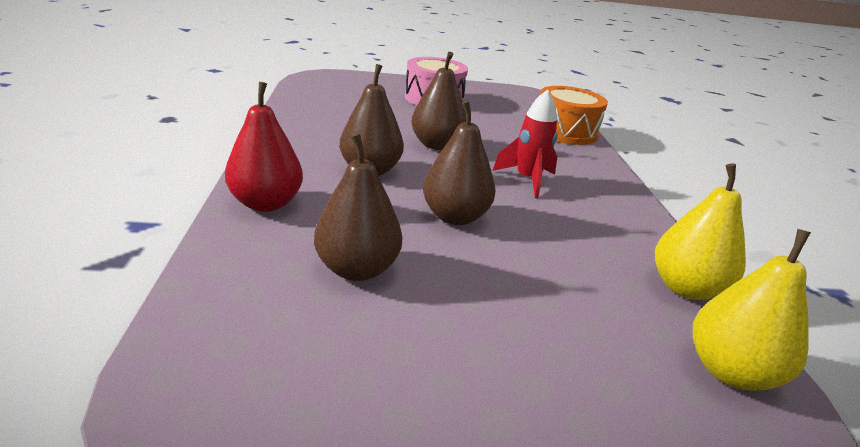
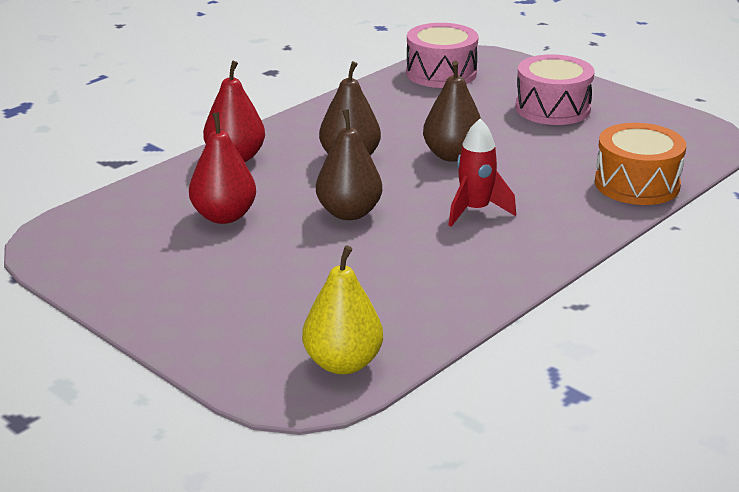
camera: 50 degrees right, 0 degrees up
(321, 91) = (441, 73): none -> pink drum
(357, 269) = (224, 216): brown pear -> red pear
(685, 288) = (428, 323): yellow pear -> none

